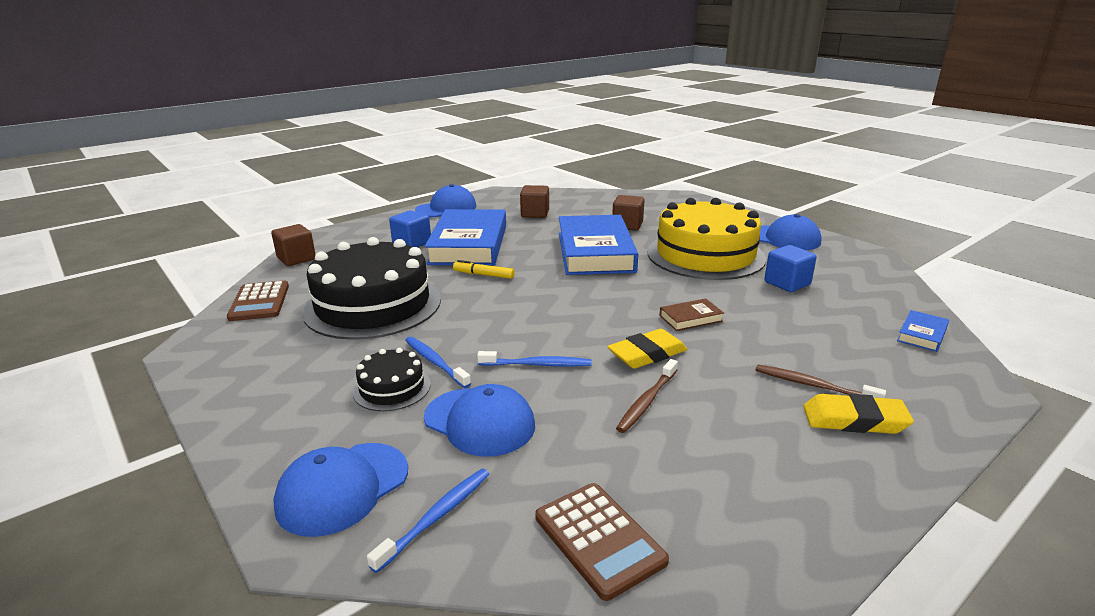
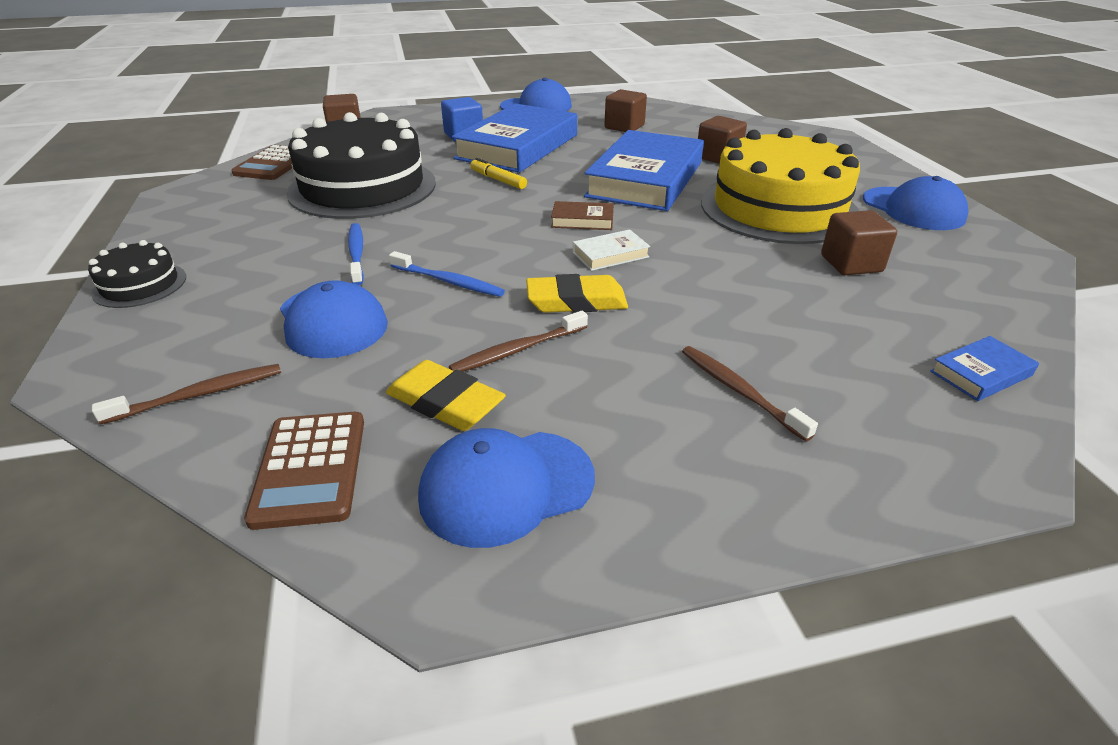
camera: 25 degrees right, 10 degrees up
(343, 488) = (158, 343): blue cap -> blue cap (506, 487)
(392, 388) = (293, 267): black cake -> black cake (140, 285)
(437, 517) = (200, 395): blue toothbrush -> brown toothbrush
(633, 314) = (610, 255): none -> white book
(690, 318) = (673, 275): brown book -> brown book (582, 220)
(787, 283) = (851, 264): blue cube -> brown cube
(854, 420) = (746, 447): yellow eraser -> yellow eraser (445, 402)

